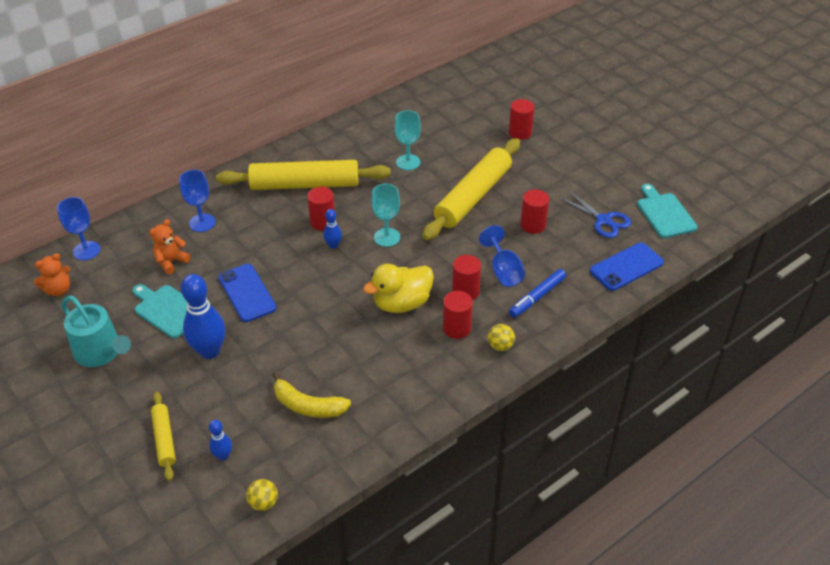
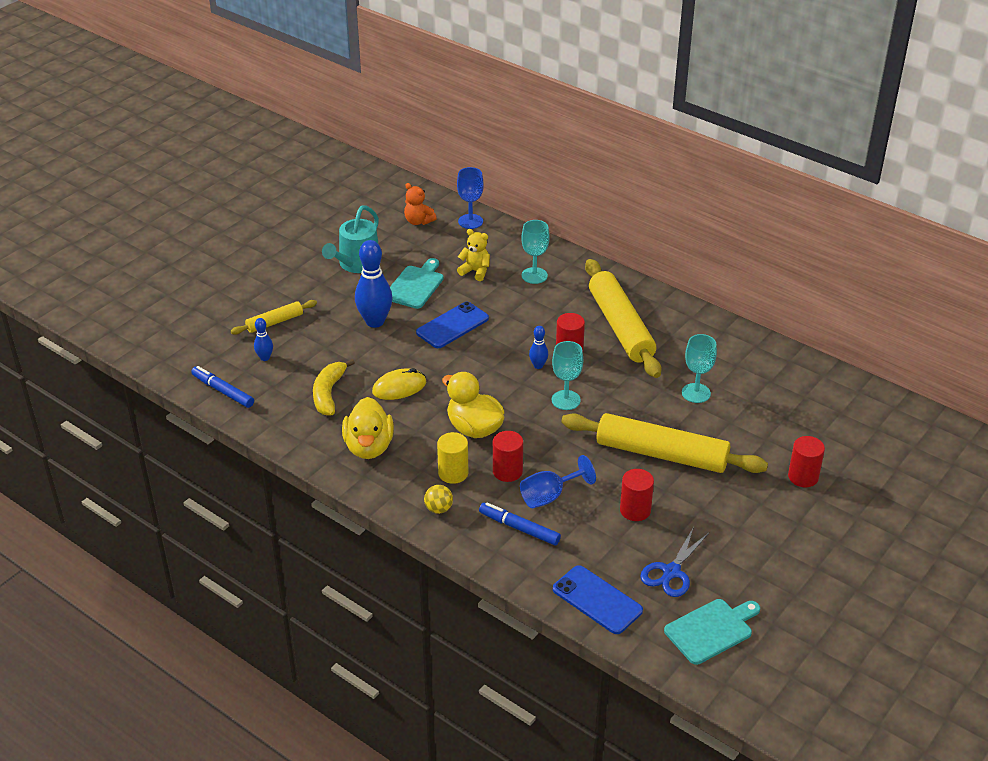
camera: 75 degrees right, 5 degrees down
(171, 261) = (475, 271): orange teddy bear -> yellow teddy bear
(202, 223) = (534, 275): blue goblet -> turquoise goblet
(263, 503) = (223, 391): yellow ball -> blue marker
(322, 348) = (399, 387): none -> yellow mouse
(401, 384) = (369, 447): none -> yellow duck
(457, 328) = (453, 473): red cylinder -> yellow cylinder

